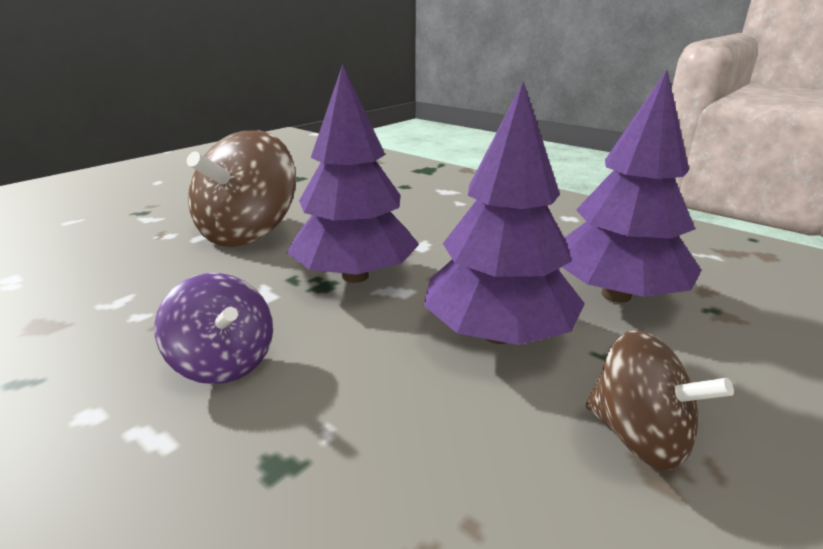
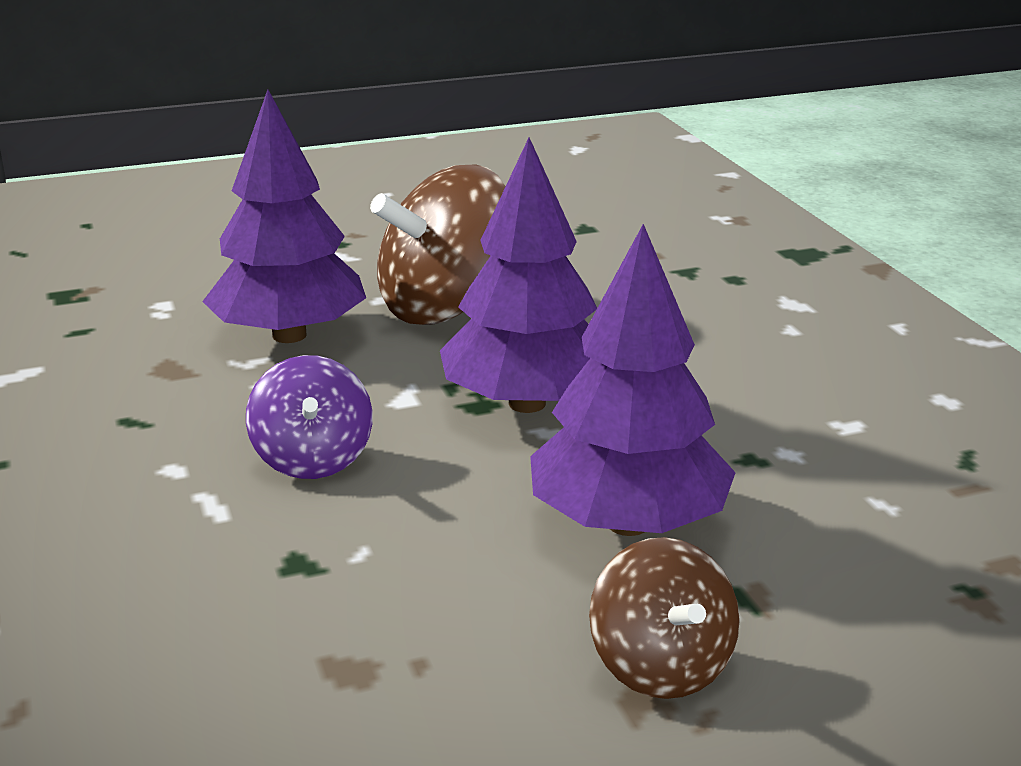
camera: 30 degrees right, 0 degrees up
(616, 295) = (850, 528): purple tree -> purple tree (289, 335)

